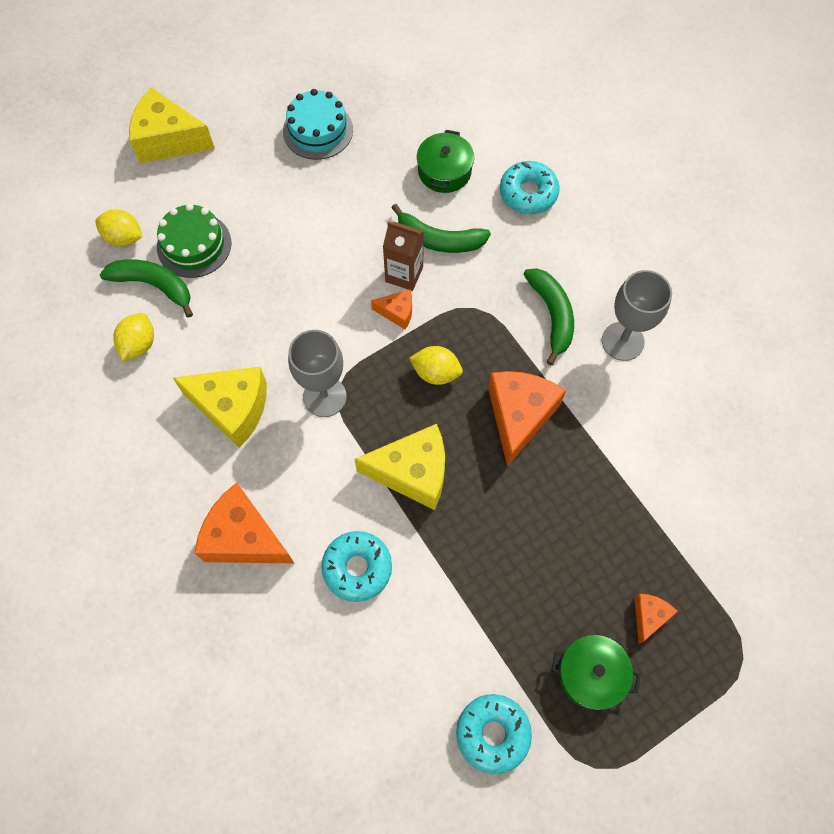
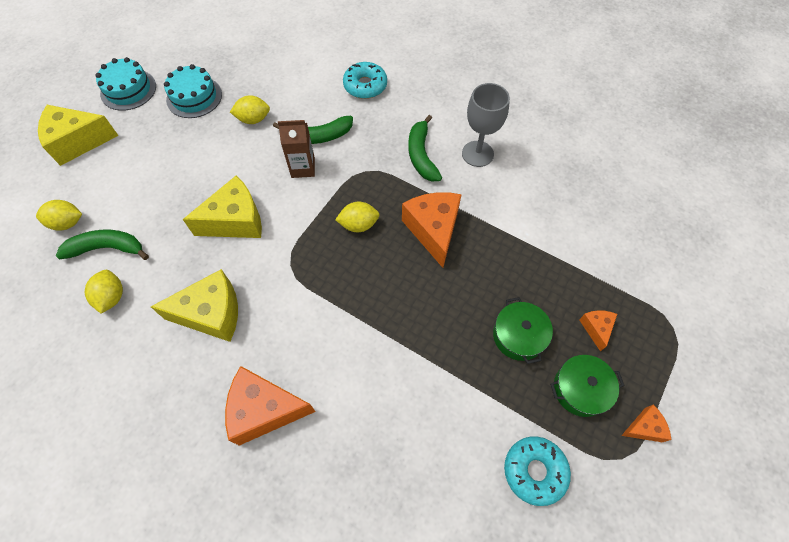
camera: 25 degrees left, 5 degrees down
(194, 245) = (129, 207): green cake -> none
(247, 91) = (128, 90): none -> turquoise cake
(324, 396) = (282, 275): grey goblet -> none
(357, 568) = (368, 392): turquoise donut -> none
(374, 187) = (253, 119): none -> yellow lemon
(397, 312) = (310, 195): orange cheese -> orange cheese (644, 428)
(412, 472) = (376, 301): yellow cheese -> yellow cheese (236, 221)
(444, 171) = (300, 92): green pot -> green pot (518, 336)
(552, 315) = (421, 155): green banana -> green banana turned 150 degrees counterclockwise

